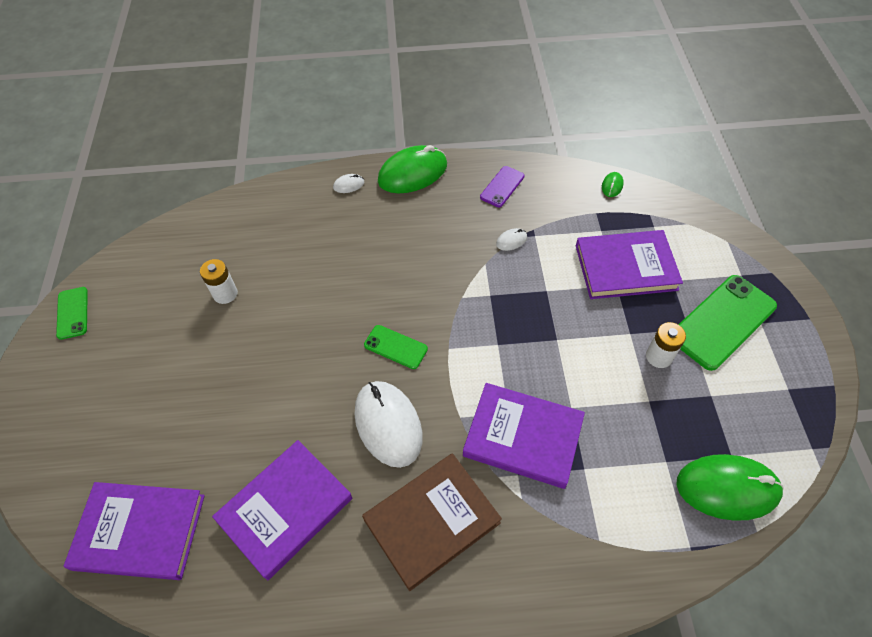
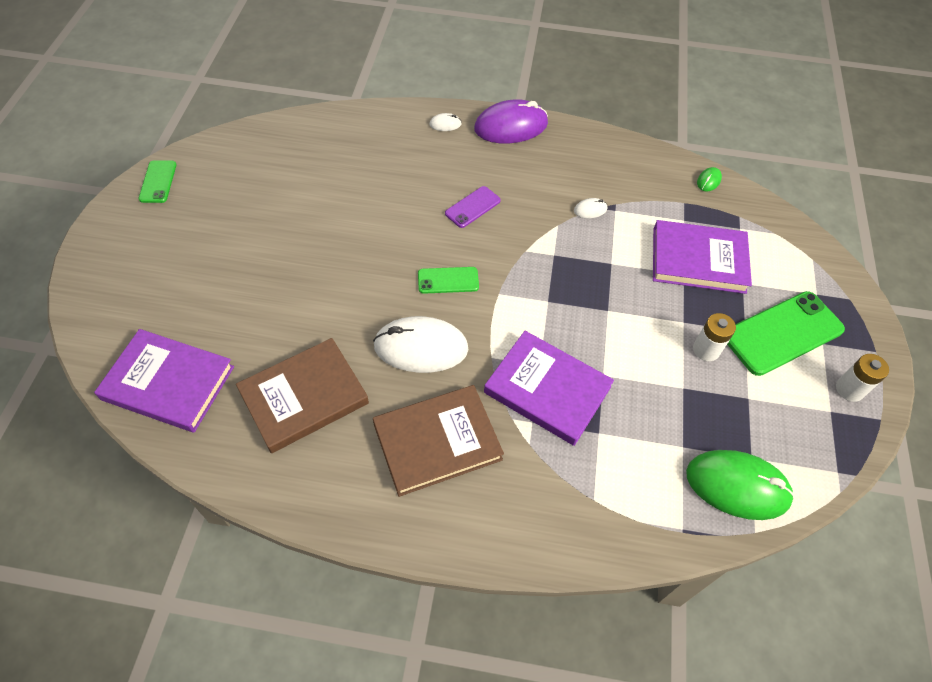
camera: 10 degrees right, 0 degrees up
(225, 294) = (301, 196): white battery -> white battery (849, 389)
(285, 509) = (304, 397): purple book -> brown book
(388, 424) = (421, 347): white mouse -> white mouse turned 75 degrees counterclockwise
(395, 347) = (448, 280): green phone -> green phone turned 45 degrees counterclockwise
(412, 173) = (511, 126): green mouse -> purple mouse
(502, 187) = (596, 158): purple phone -> purple phone (472, 207)

